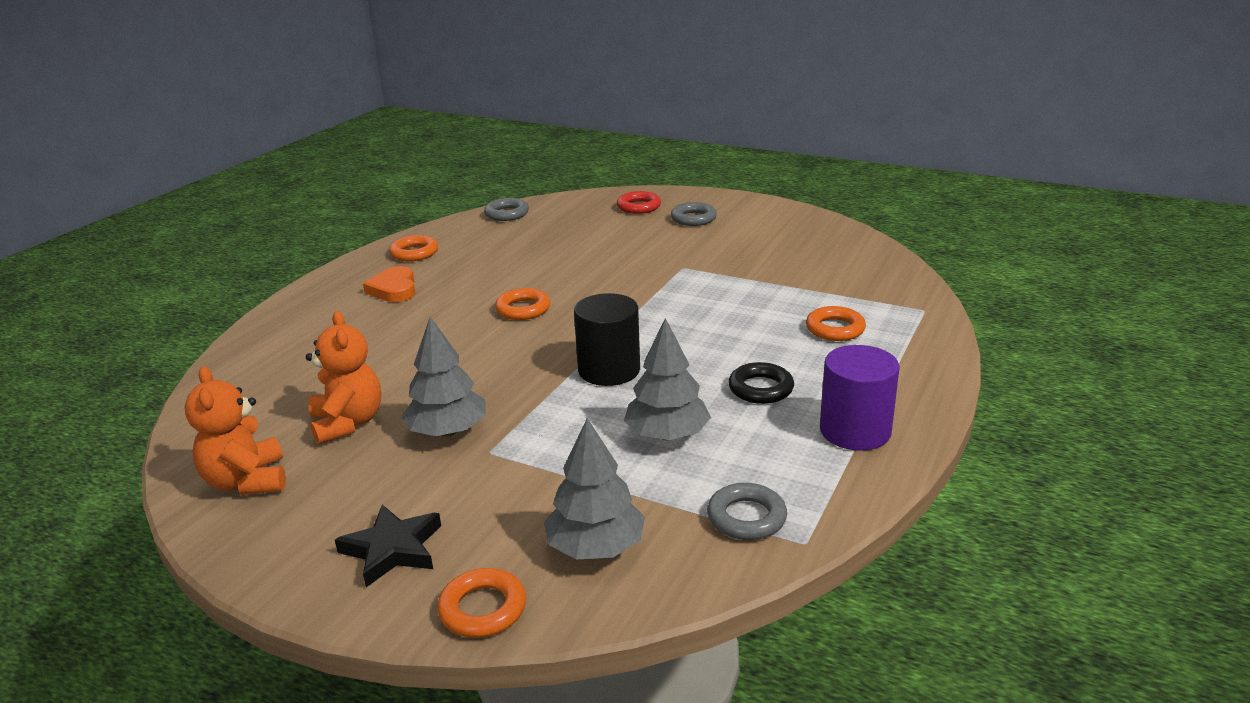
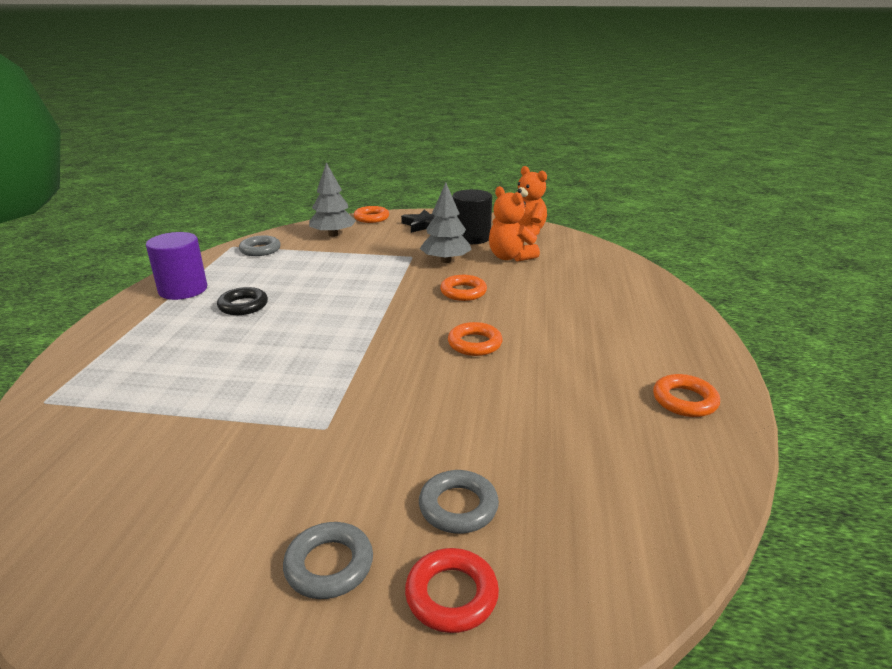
camera: 160 degrees right, 0 degrees up
(394, 289) = (627, 347): orange heart -> none
(506, 214) = (674, 518): grey ring -> grey ring (458, 507)
(609, 370) = (363, 304): black cylinder -> black cylinder (471, 237)
(667, 435) = (308, 274): grey tree -> none
(835, 329) = (159, 363): orange ring -> orange ring (463, 292)

